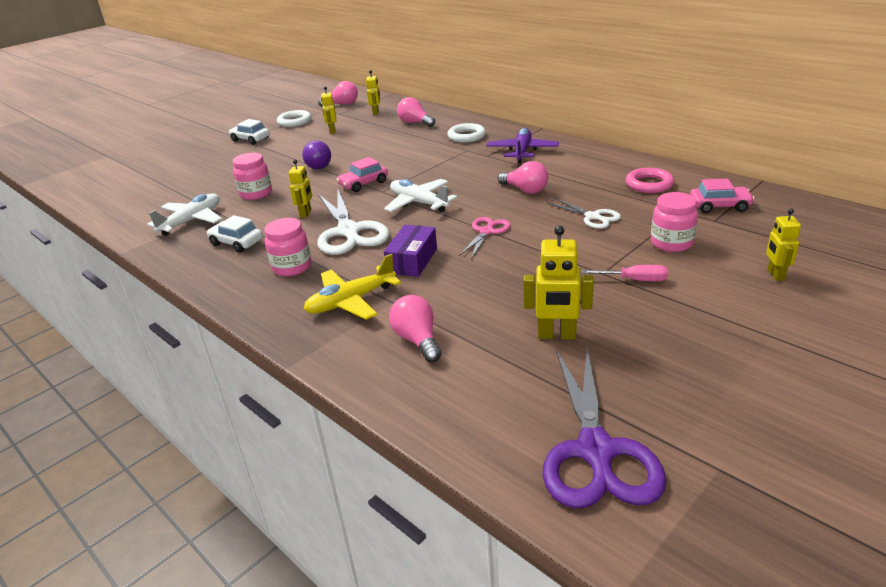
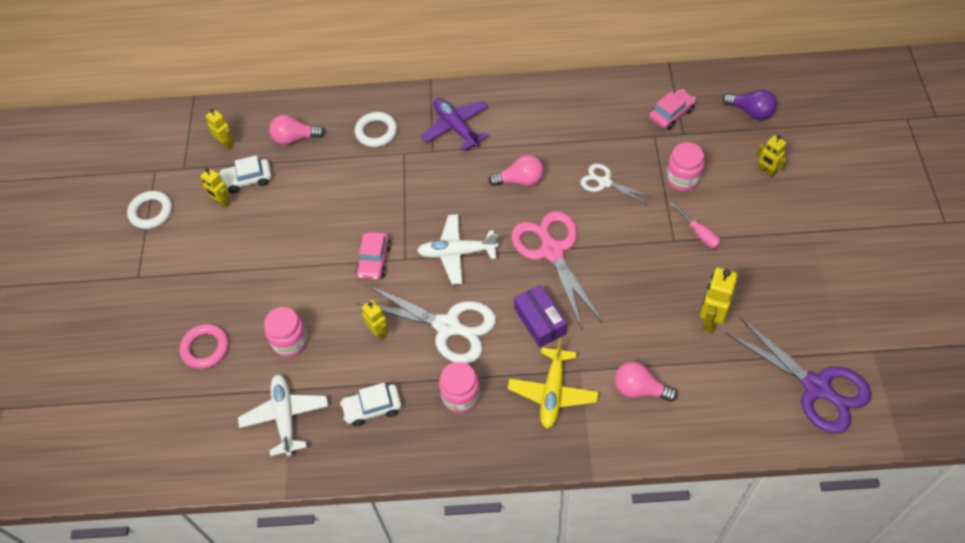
camera: 45 degrees left, 25 degrees up
(250, 139) = (146, 271): white car -> white car (248, 179)
(318, 165) = (291, 263): purple light bulb -> purple light bulb (751, 112)
(342, 104) = (162, 150): pink light bulb -> none
(486, 232) = (552, 251): pink scissors -> pink scissors, size x1.84
(556, 335) = (710, 319): yellow robot -> yellow robot turned 150 degrees clockwise
(592, 217) = (604, 182): white scissors -> white scissors turned 150 degrees counterclockwise
(635, 280) = (699, 234): pink screwdriver -> pink screwdriver turned 90 degrees clockwise
(649, 184) = (601, 115): pink ring -> pink ring (205, 348)

